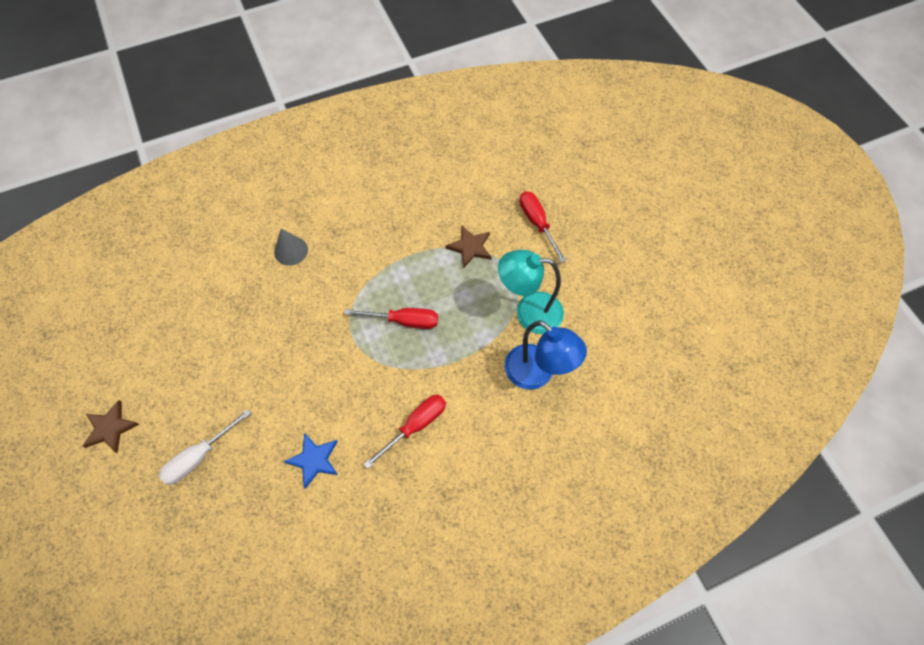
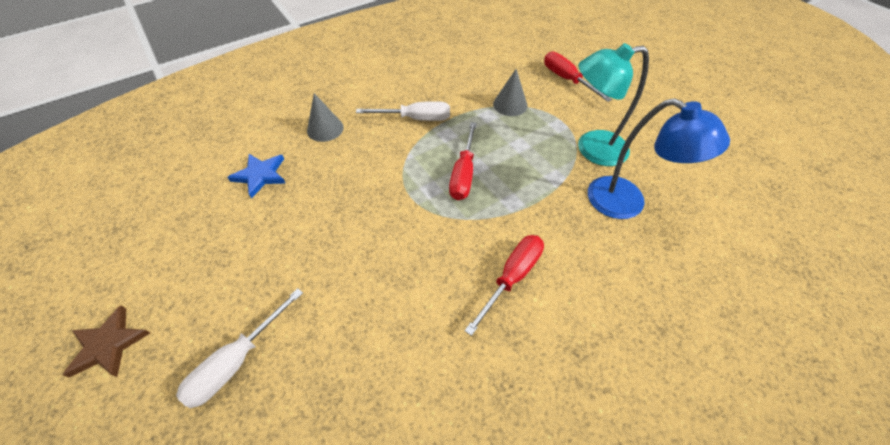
camera: 10 degrees left, 10 degrees down
(314, 460) = (395, 339): blue star -> blue star (260, 175)
(376, 251) = (416, 118): none -> white screwdriver
(404, 321) = (463, 174): red screwdriver -> red screwdriver turned 105 degrees clockwise
(470, 247) = (510, 104): brown star -> grey cone

